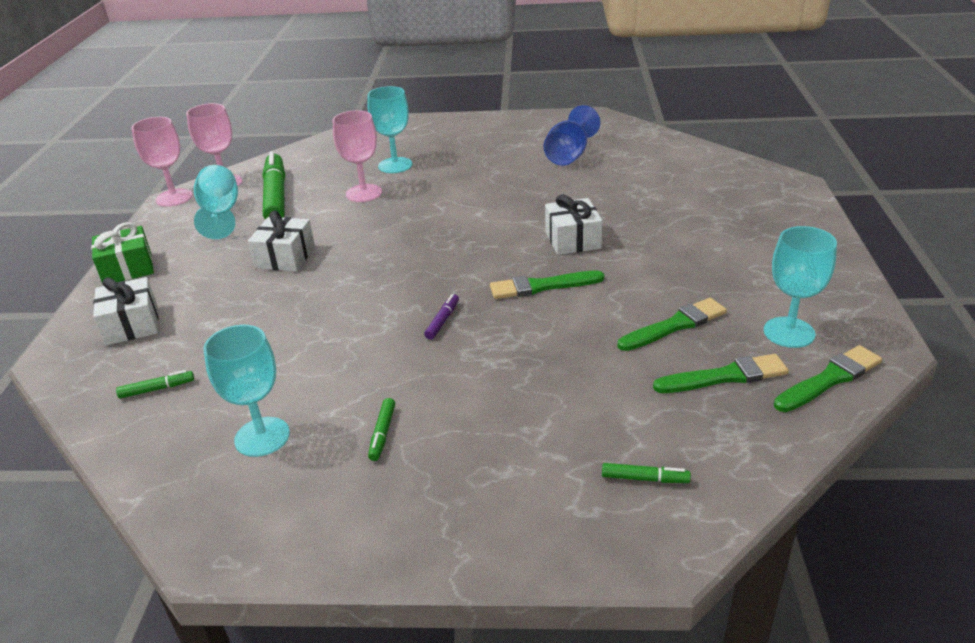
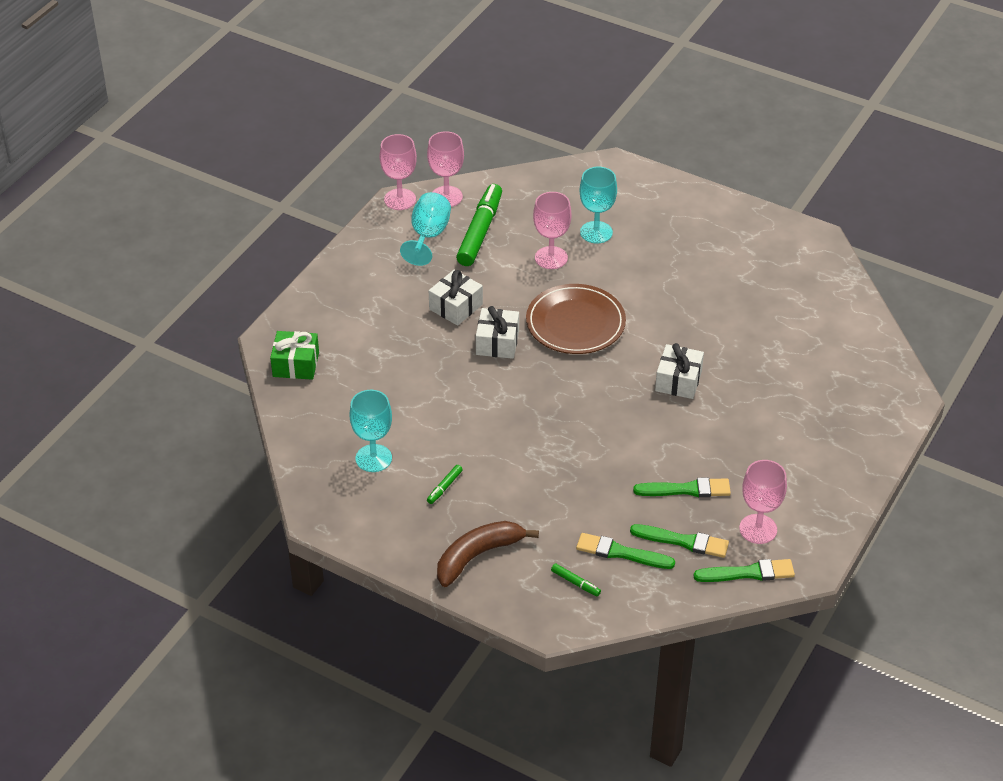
camera: 25 degrees right, 10 degrees up
(127, 268) = (339, 270): green gift -> green gift (296, 364)
(132, 325) = (326, 330): white gift -> white gift (497, 342)
(157, 389) = (324, 394): green marker -> none
(427, 230) = (575, 323): none -> brown plate
(442, 321) = (532, 417): purple marker -> none
(486, 501) = (478, 556): none -> brown banana
(542, 286) = (621, 416): green brush -> green brush (621, 553)
(569, 155) = (752, 282): blue goblet -> none
(789, 332) = (758, 529): turquoise goblet -> pink goblet

